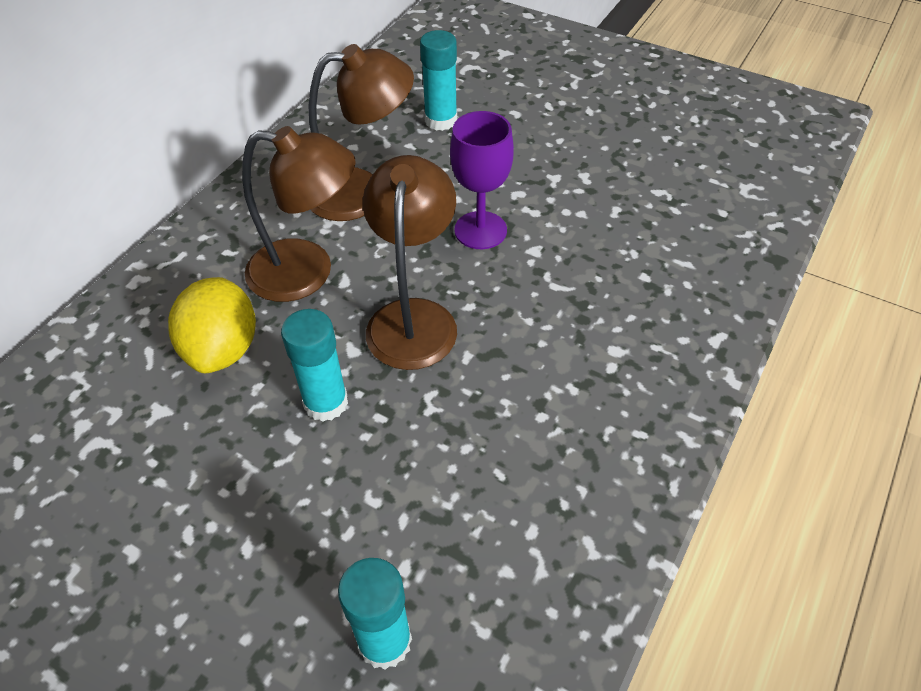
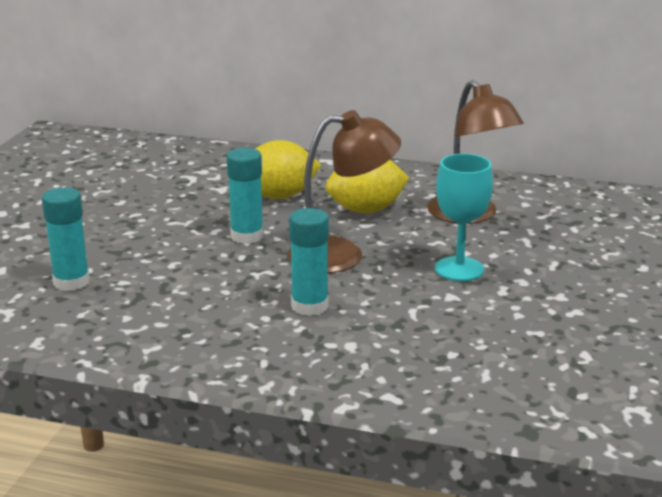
camera: 75 degrees right, 25 degrees down
(307, 272) = (366, 210): brown lamp -> yellow lemon
(441, 120) = (595, 234): turquoise glue stick -> turquoise glue stick (309, 306)
(480, 230) = (459, 269): purple goblet -> turquoise goblet

